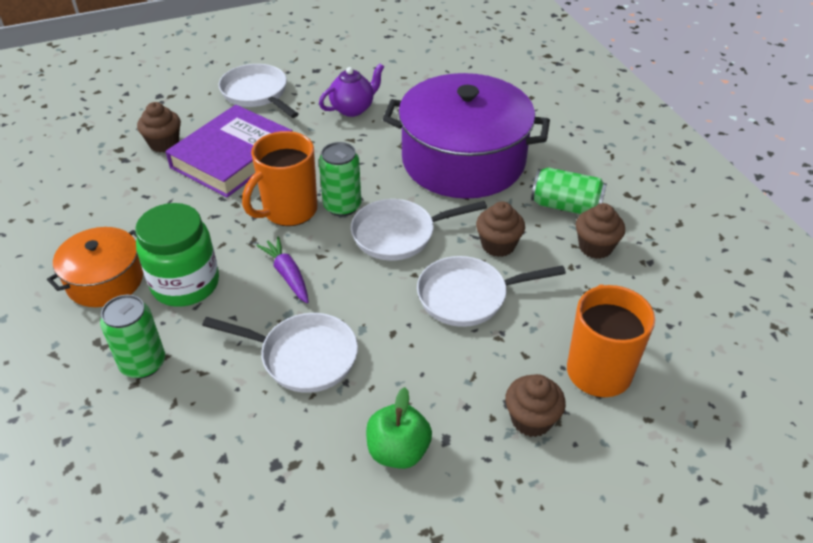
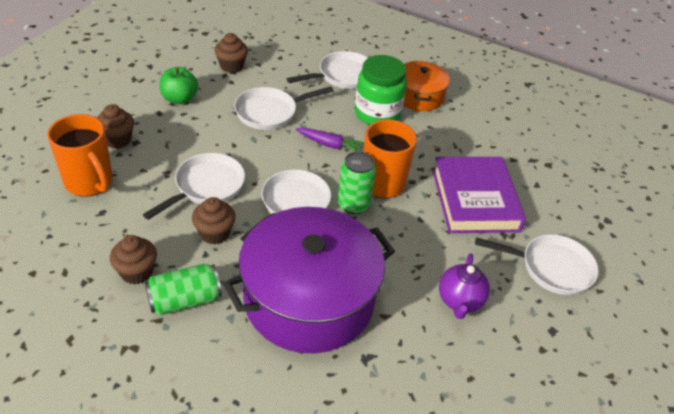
camera: 135 degrees right, 0 degrees up
(143, 363) = (343, 76): green can -> white pan
(164, 143) = (532, 184): brown cupcake -> brown cupcake (231, 66)

